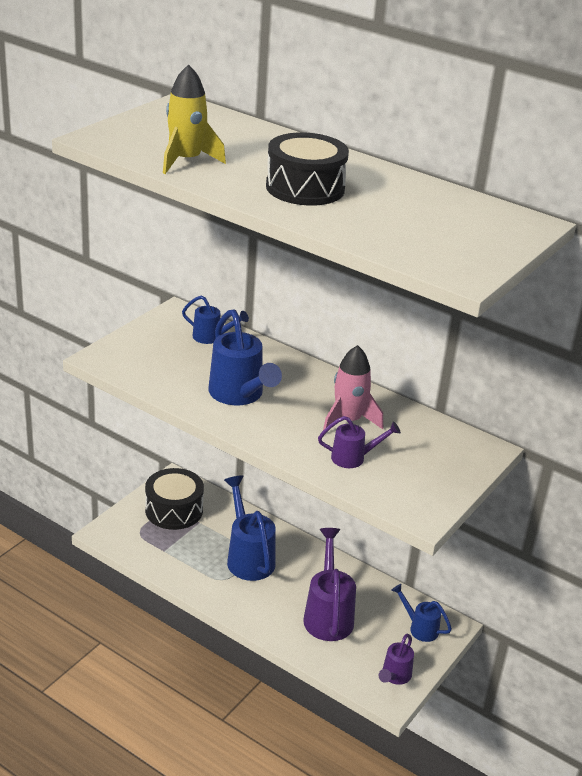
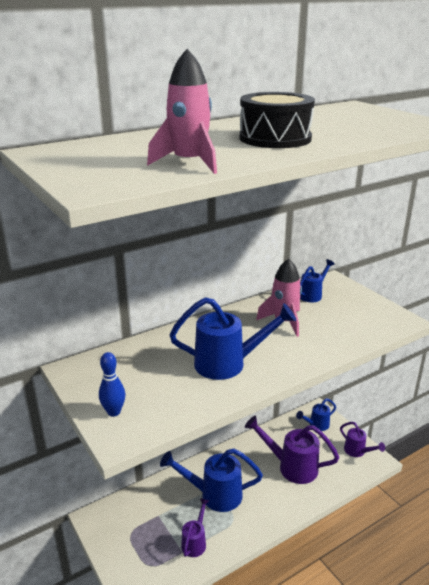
camera: 65 degrees left, 5 degrees down
(131, 348) = (114, 412): none -> blue bowling pin
(174, 510) = (133, 530): black drum -> none
(186, 161) = (189, 163): yellow rocket -> pink rocket
(212, 337) = (129, 359): blue watering can -> blue watering can (312, 295)
(354, 458) = (332, 330): purple watering can -> purple watering can (195, 542)

